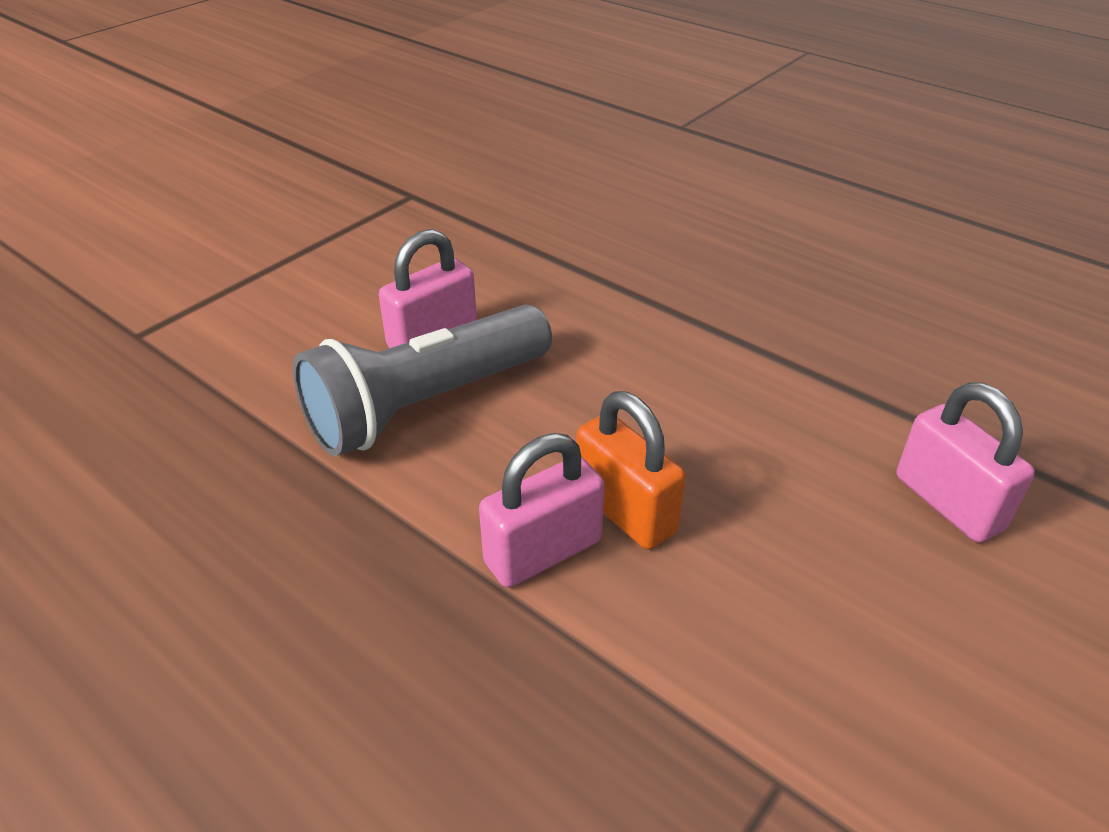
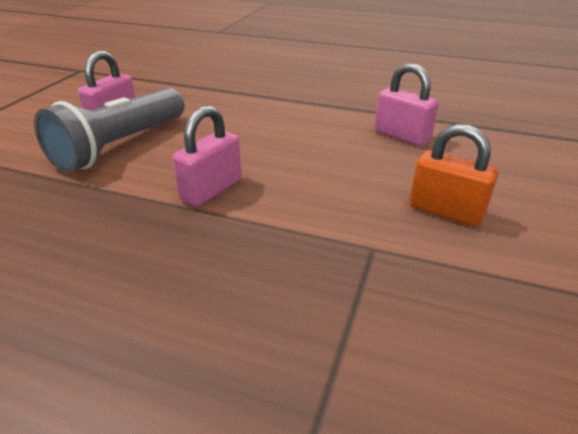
camera: 20 degrees left, 5 degrees down
(625, 511) = (249, 166): orange padlock -> orange padlock (445, 211)

